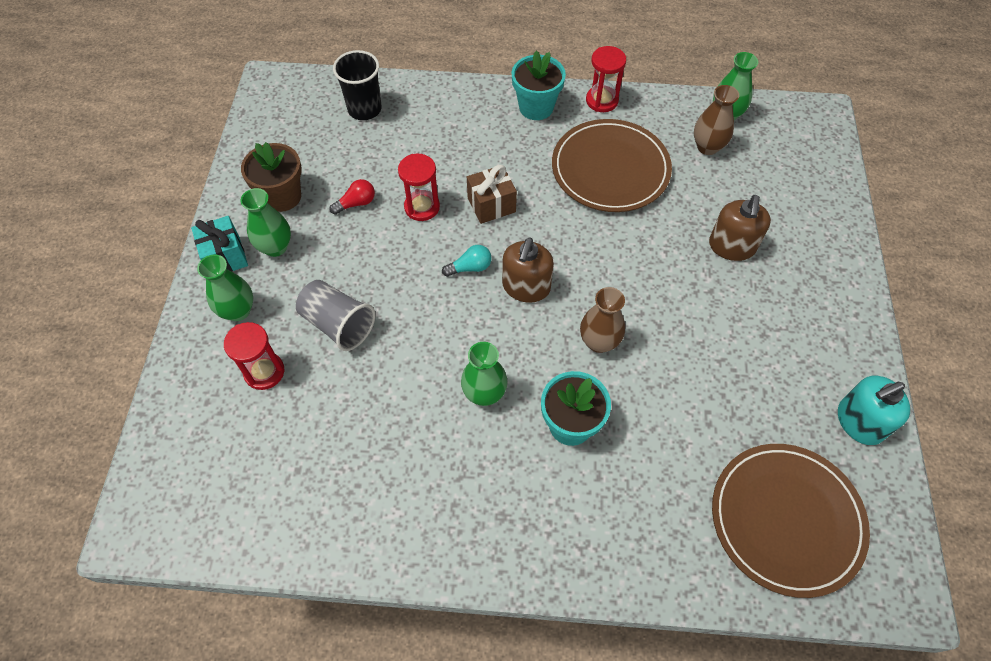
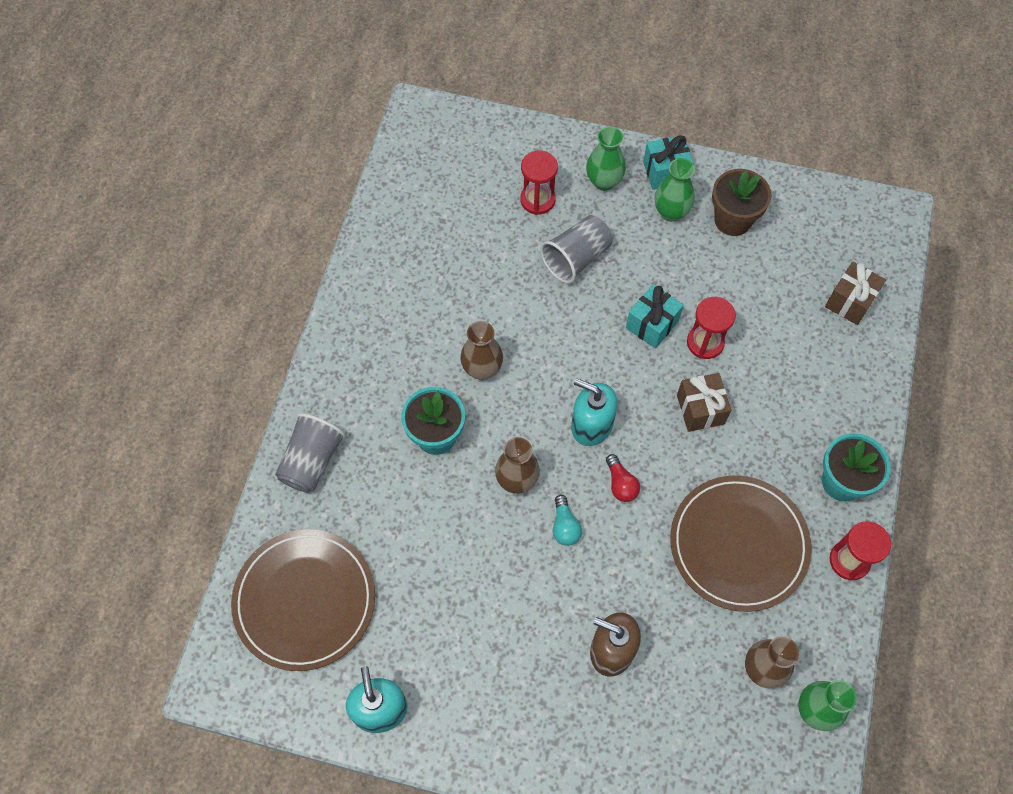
camera: 100 degrees right, 5 degrees up
(356, 203) = (717, 283): red light bulb -> red light bulb (620, 484)
(364, 109) = (850, 301): black cup -> brown gift
(408, 250) = (652, 324): none -> turquoise gift
(470, 267) = (622, 377): turquoise light bulb -> turquoise light bulb (565, 526)
(484, 393) = (482, 369): green vase -> brown vase
(526, 287) = (591, 425): brown soap dispenser -> turquoise soap dispenser
(633, 551) = (312, 461): none -> grey cup

